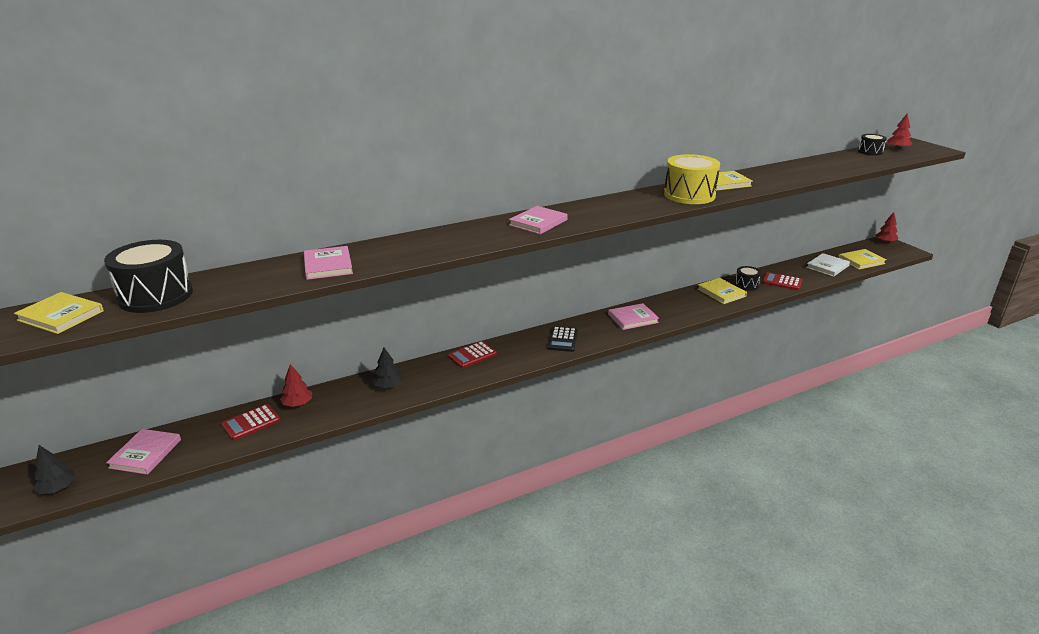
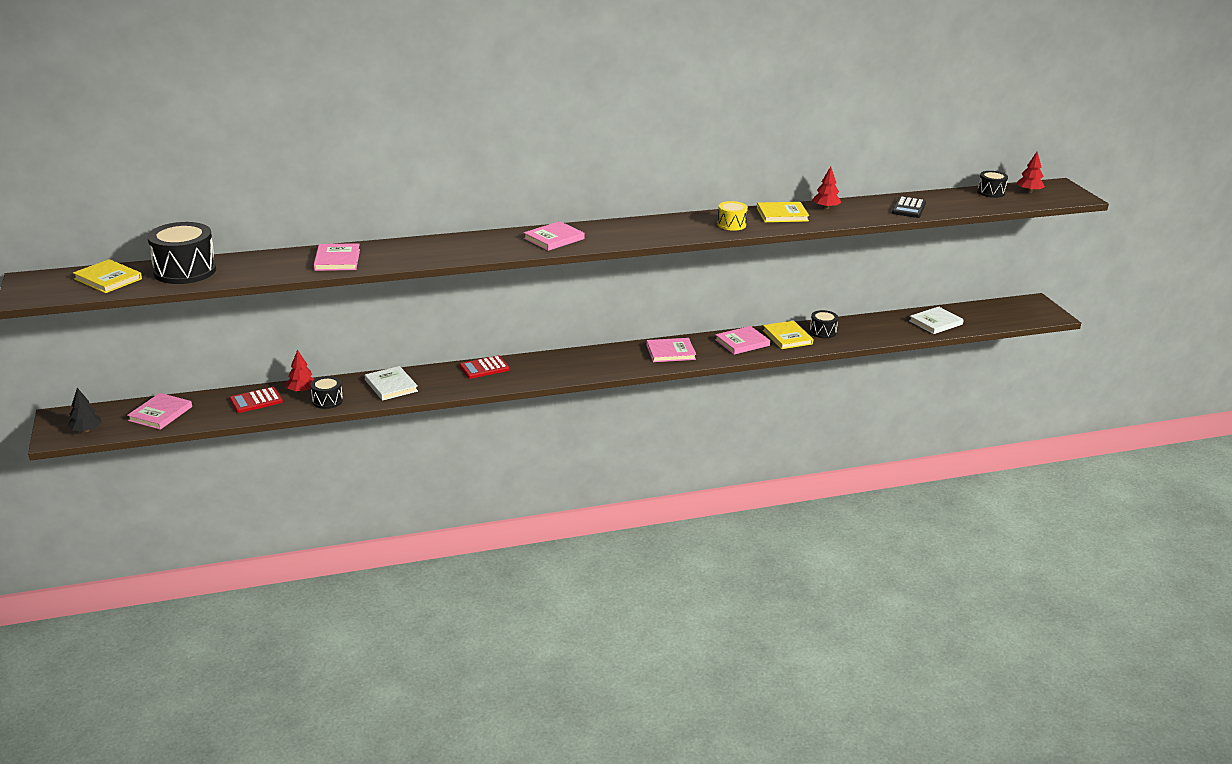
camera: 10 degrees right, 0 degrees up
(328, 412) = (327, 401): none -> black drum
(388, 386) = (391, 385): black tree -> white book
(562, 340) = (584, 364): black calculator -> black calculator (908, 208)
(687, 302) = (742, 342): none -> pink book
(689, 195) = (731, 224): yellow drum -> yellow drum, size x0.53
(782, 282) = (867, 333): red calculator -> none
(861, 261) = (982, 320): yellow book -> none
(885, 242) = (1034, 302): red tree -> red tree (826, 208)

